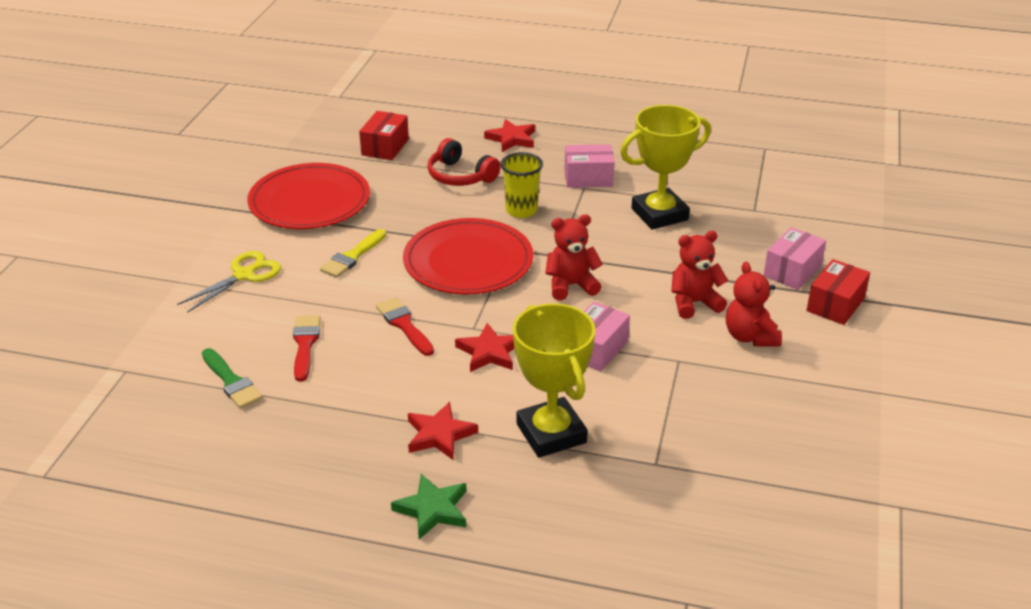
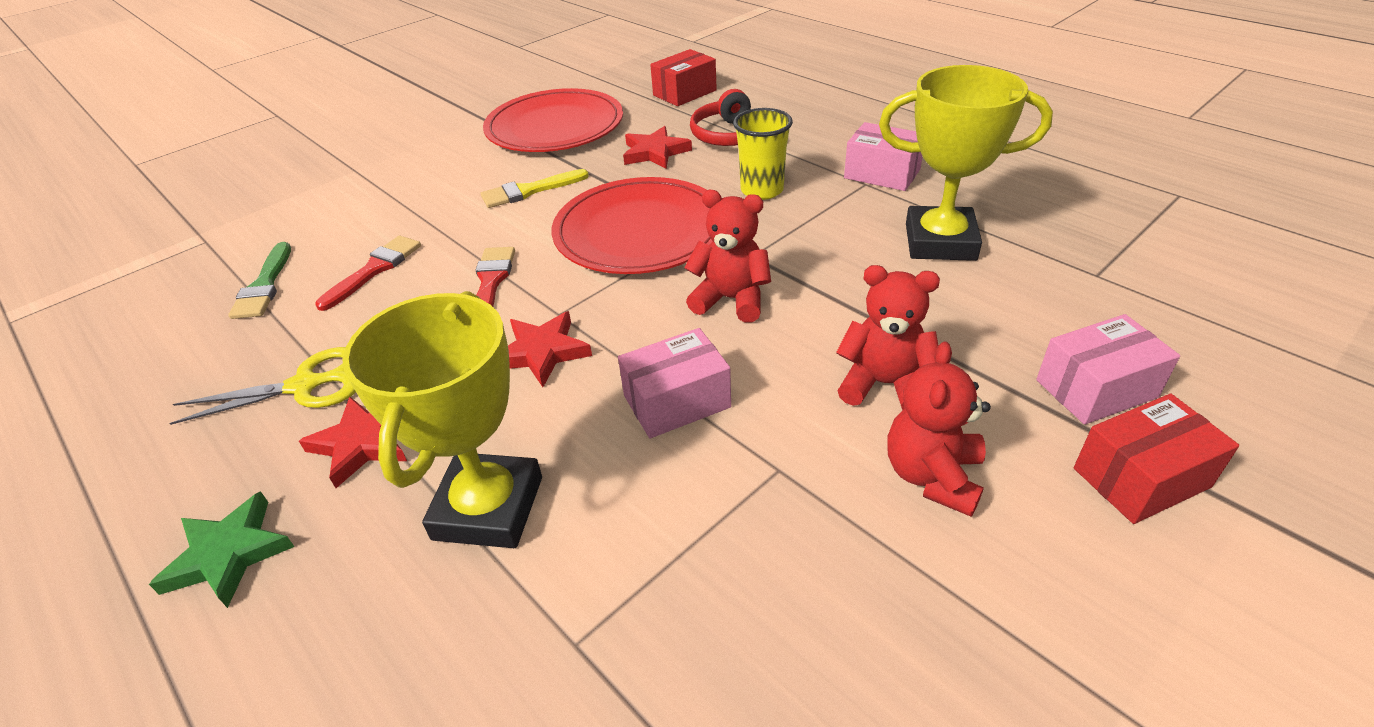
camera: 35 degrees right, 5 degrees up
(244, 275) = (413, 180): yellow scissors -> yellow scissors (305, 386)
(512, 139) = (829, 112): red star -> red star (655, 152)

